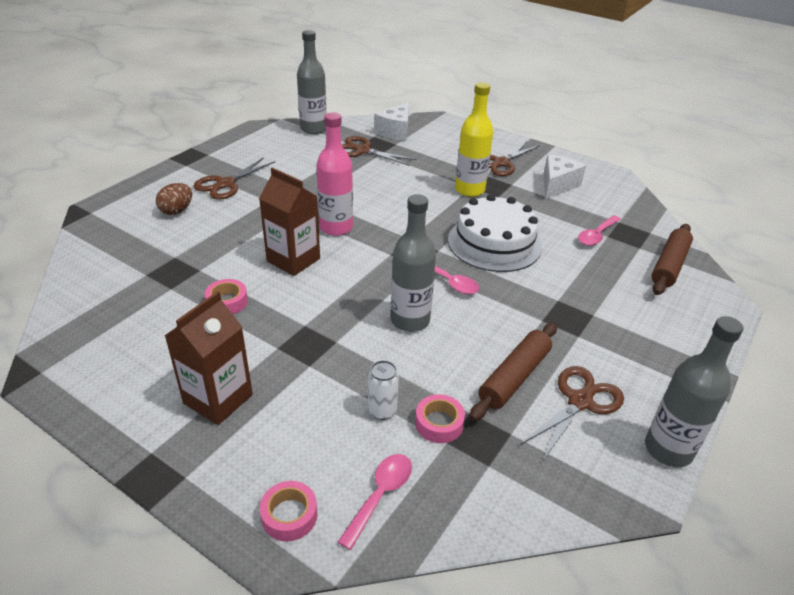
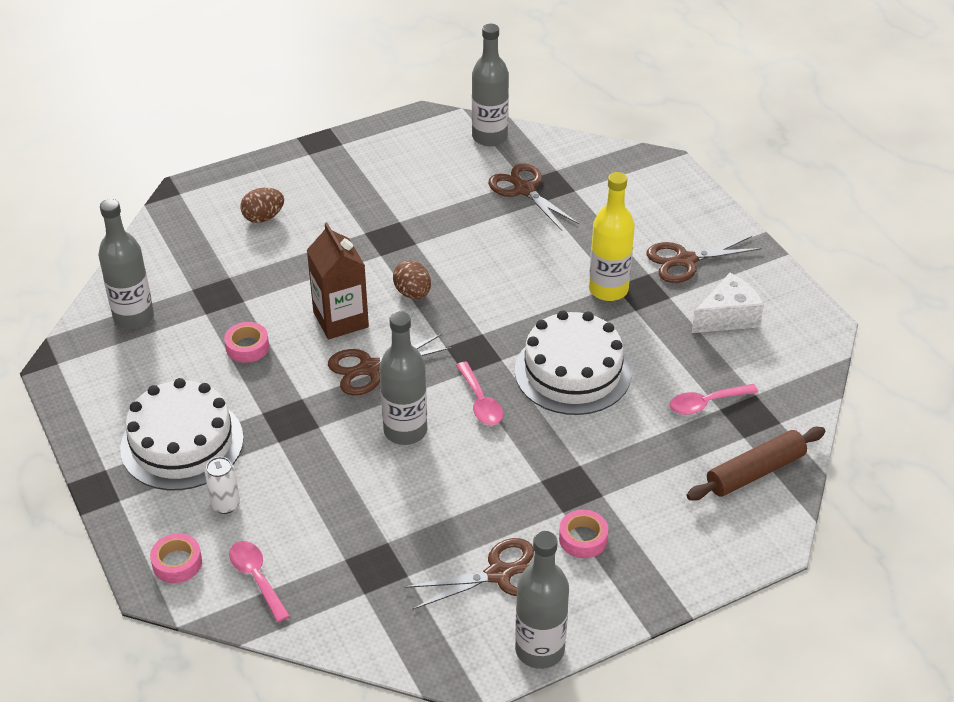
camera: 30 degrees right, 5 degrees up
(101, 310) = (133, 317): none -> grey bottle
(218, 399) = (182, 443): brown carton -> white cake
(226, 184) = (335, 195): brown scissors -> brown scissors (370, 368)
(336, 228) = (413, 293): pink bottle -> brown egg
(380, 495) = (256, 578): pink spoon -> pink spoon turned 90 degrees counterclockwise
(382, 411) = (311, 509): white can -> white can (225, 505)
(395, 131) = (590, 169): white cheese -> none
(439, 423) = (351, 540): pink tape -> pink tape (583, 538)
(514, 377) = (457, 527): brown rolling pin -> none

